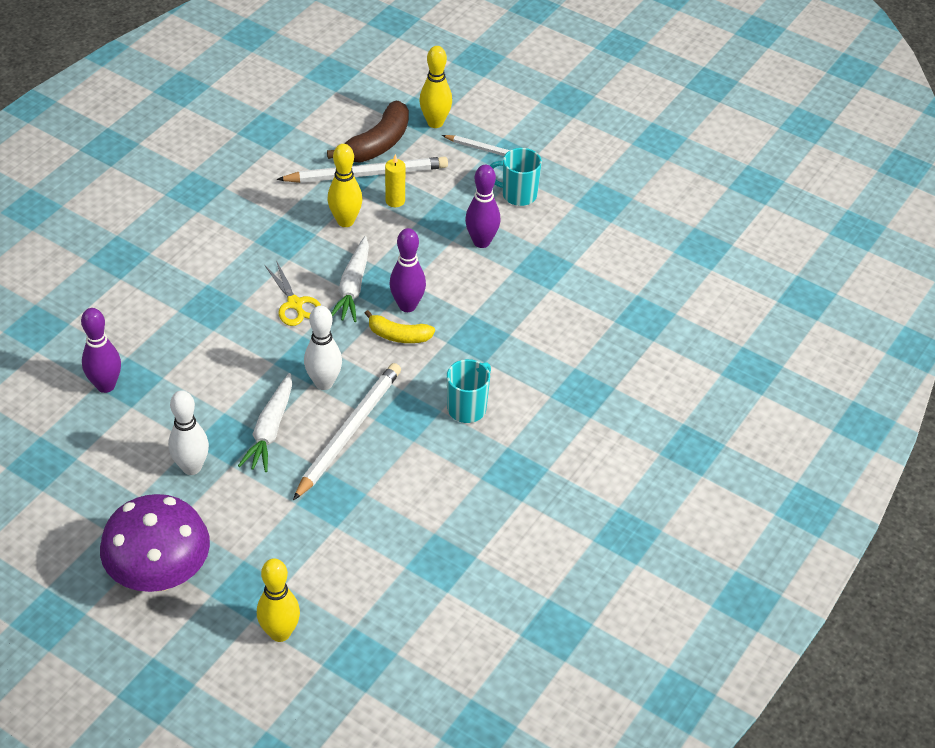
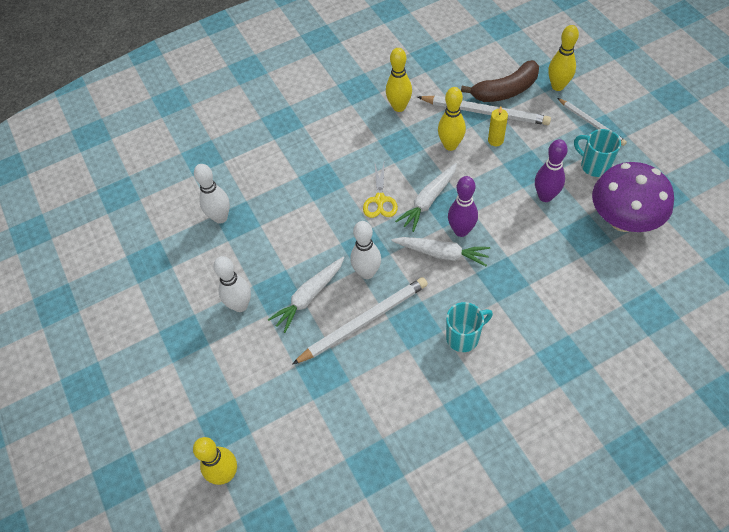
camera: 35 degrees right, 10 degrees up
(106, 385) = (220, 217): purple bowling pin -> white bowling pin
(160, 574) = (173, 384): purple mushroom -> purple mushroom (623, 220)
(259, 197) = (399, 107): none -> yellow bowling pin
(398, 335) = (442, 253): yellow banana -> white carrot

